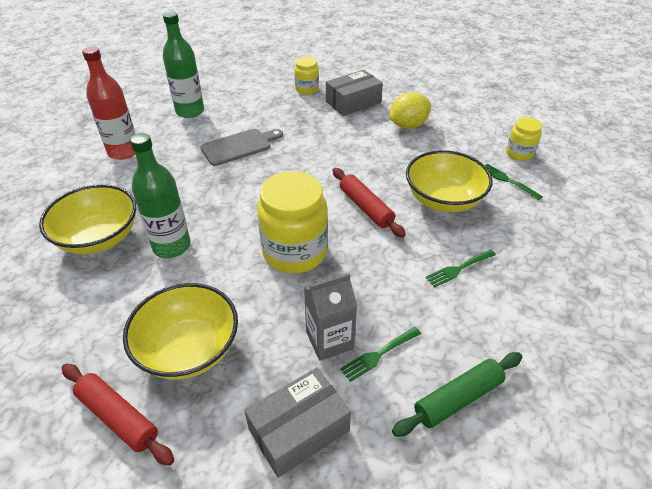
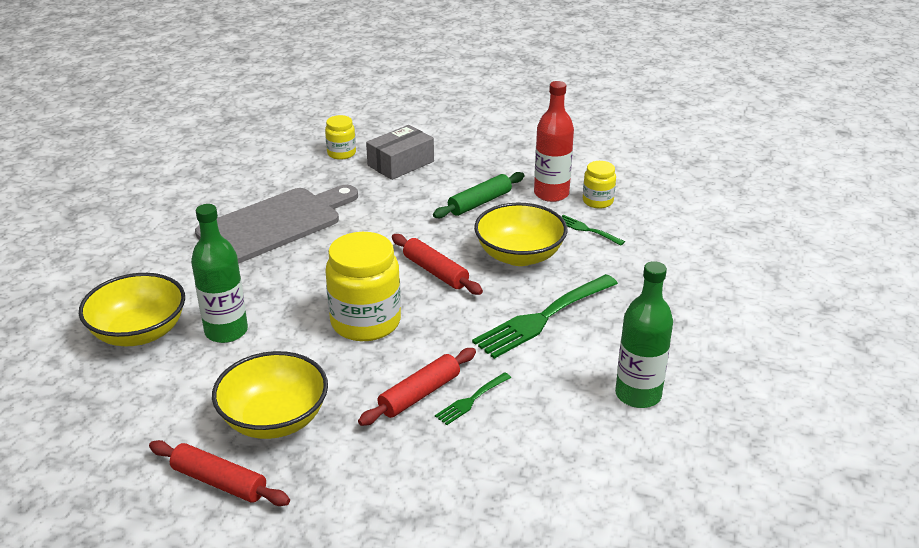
camera: 10 degrees left, 10 degrees down
(123, 151) = (135, 243): red bottle -> red bottle (551, 194)
(190, 111) = (203, 191): green bottle -> green bottle (638, 395)
(239, 146) = (275, 224): grey cutting board -> grey cutting board, size x1.72
(299, 430) = (404, 468): grey box -> none
(329, 340) = (419, 394): grey carton -> red rolling pin
(408, 125) = (469, 183): yellow lemon -> none
(458, 269) = (542, 318): green fork -> green fork, size x2.07
(458, 398) = (553, 425): green rolling pin -> green rolling pin (479, 203)

